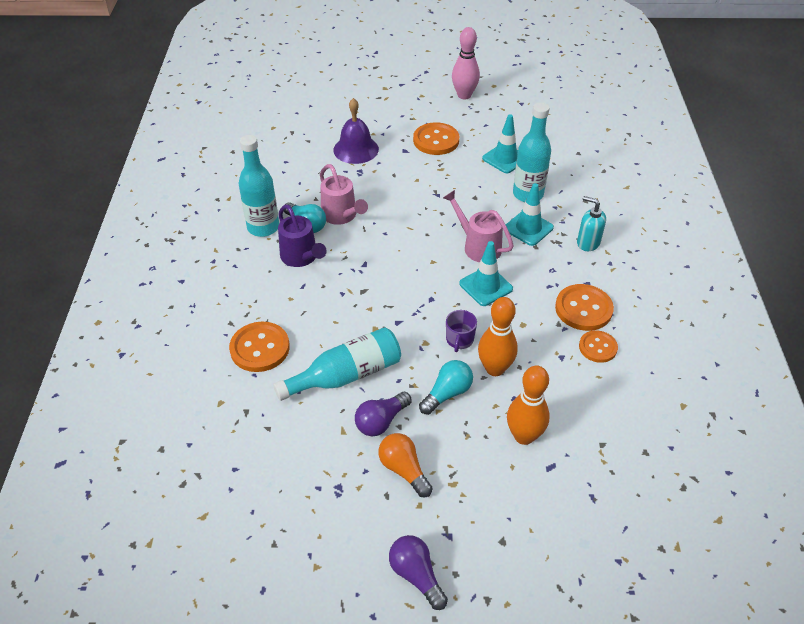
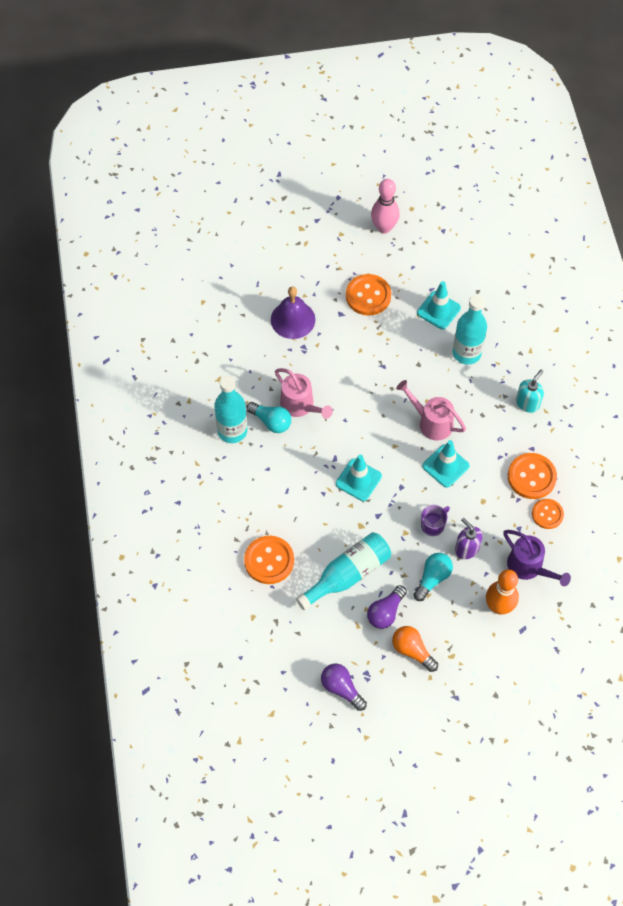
camera: 10 degrees left, 15 degrees up
(302, 257) = (277, 460): purple watering can -> purple watering can (529, 567)
(416, 575) = (439, 731): purple light bulb -> purple light bulb (341, 688)
(459, 340) = (433, 525): purple mug -> purple mug turned 135 degrees counterclockwise
(495, 369) = (466, 549): orange bowling pin -> purple soap dispenser
(528, 228) = (473, 394): turquoise traffic cone -> turquoise traffic cone (358, 480)
(588, 243) = (527, 403): turquoise soap dispenser -> turquoise soap dispenser turned 105 degrees clockwise

